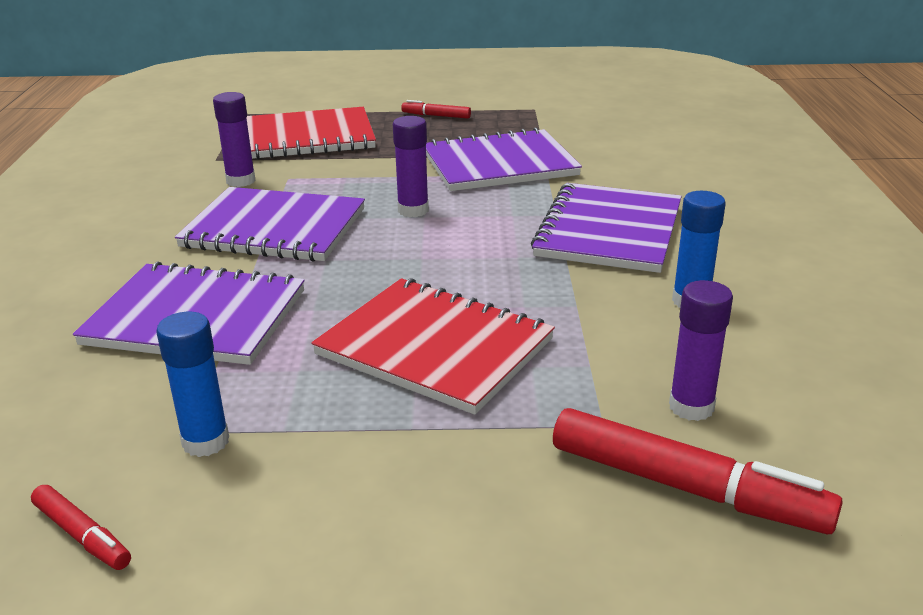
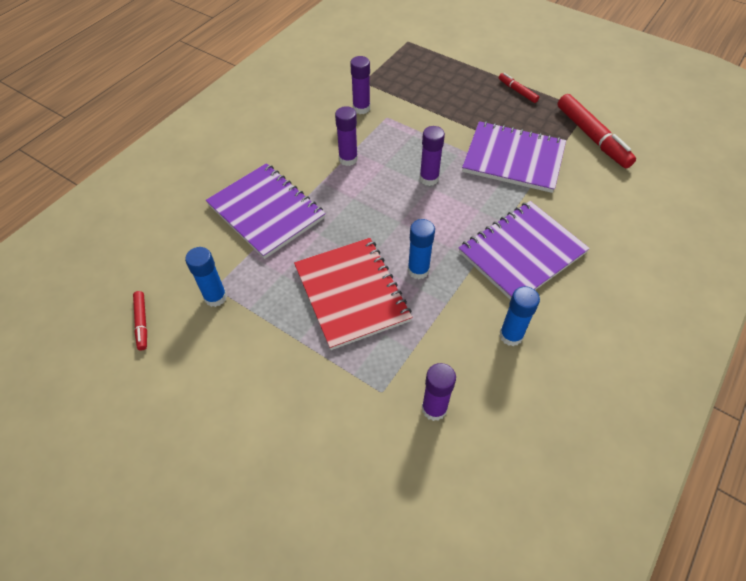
camera: 35 degrees right, 25 degrees up
(274, 228) = (348, 159): purple notebook -> purple glue stick
(309, 137) = (426, 81): red notebook -> none
(501, 291) = (418, 270): none -> blue glue stick
(685, 487) = (382, 454): red marker -> red marker (592, 137)

